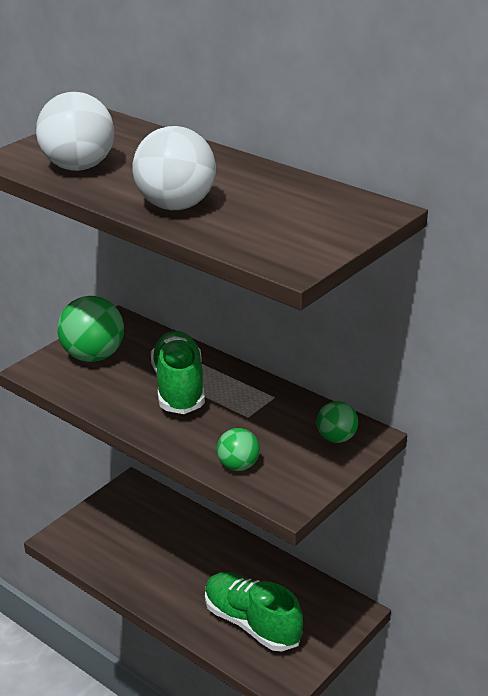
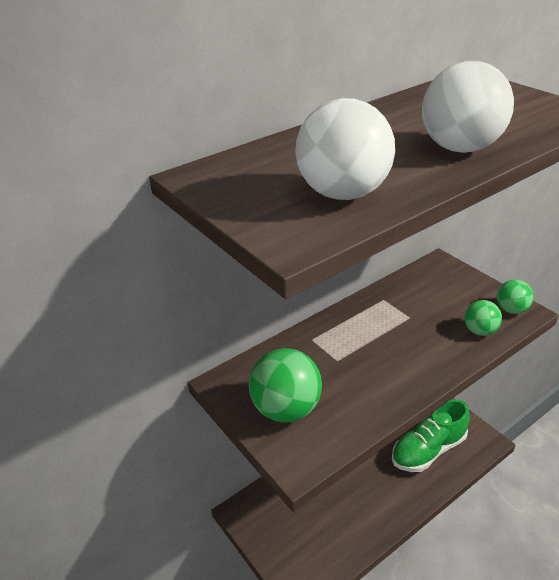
camera: 75 degrees left, 5 degrees up
(179, 387) = (359, 352): green shoe -> none
(336, 438) = (444, 277): green ball -> green ball (511, 310)

